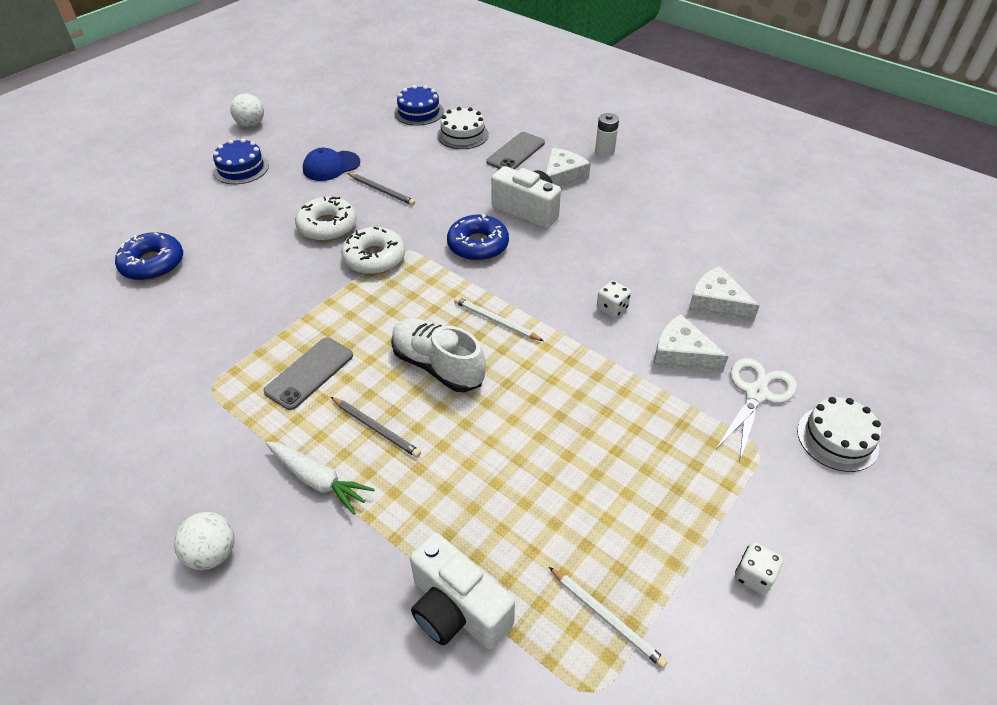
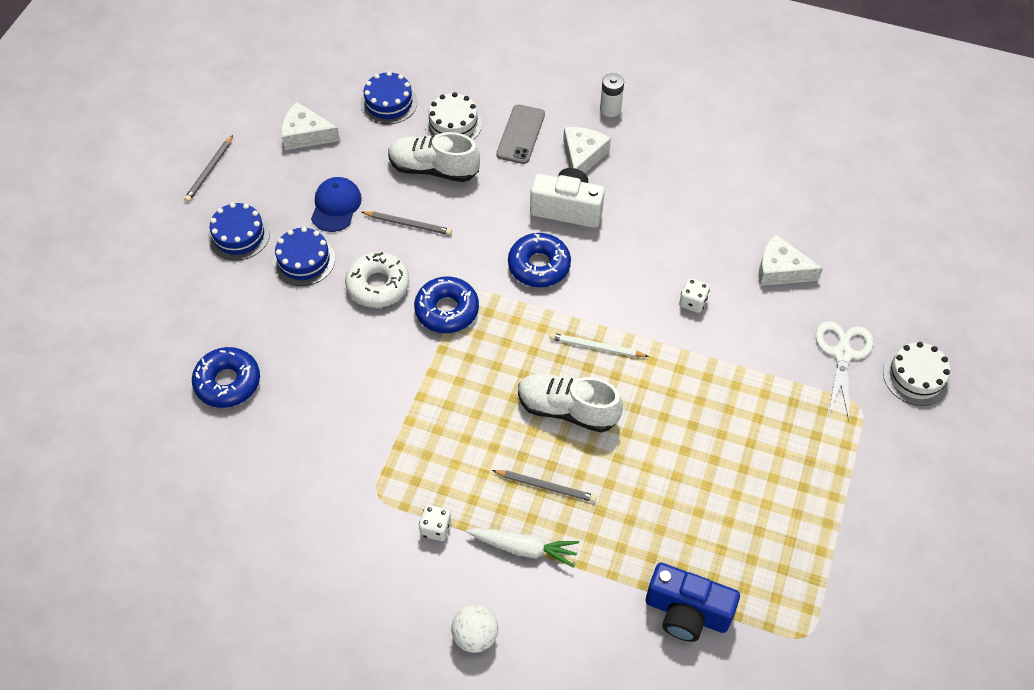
camera: 20 degrees left, 10 degrees up
(251, 124) = (209, 170): white ball -> grey pencil
(279, 195) = (304, 260): none -> blue cake
(309, 373) = (457, 453): grey phone -> none
(331, 166) = (336, 206): blue cap -> blue cap turned 150 degrees clockwise
(374, 258) = (447, 310): white donut -> blue donut
(427, 159) = (433, 169): none -> white shoe
(457, 609) = (686, 612): white camera -> blue camera
(606, 618) = (796, 581): white pencil -> none
(681, 355) = (769, 334): white cheese -> white cheese (306, 134)
(753, 576) = (887, 513): white dice -> white dice (435, 528)

